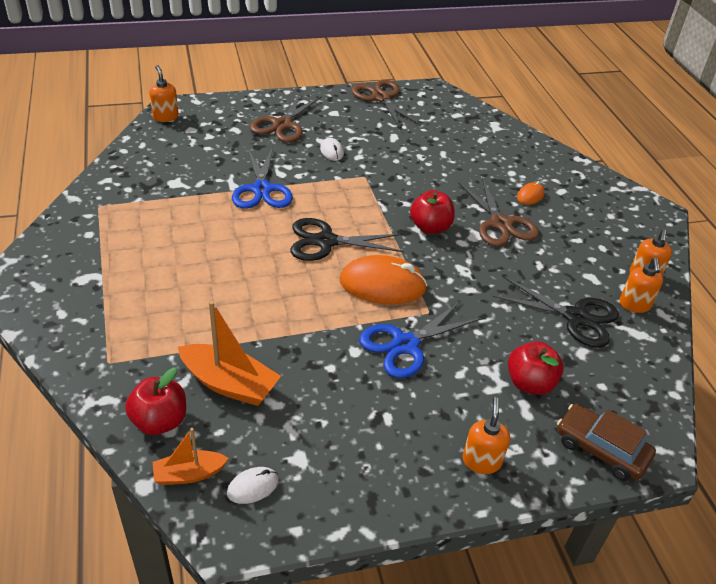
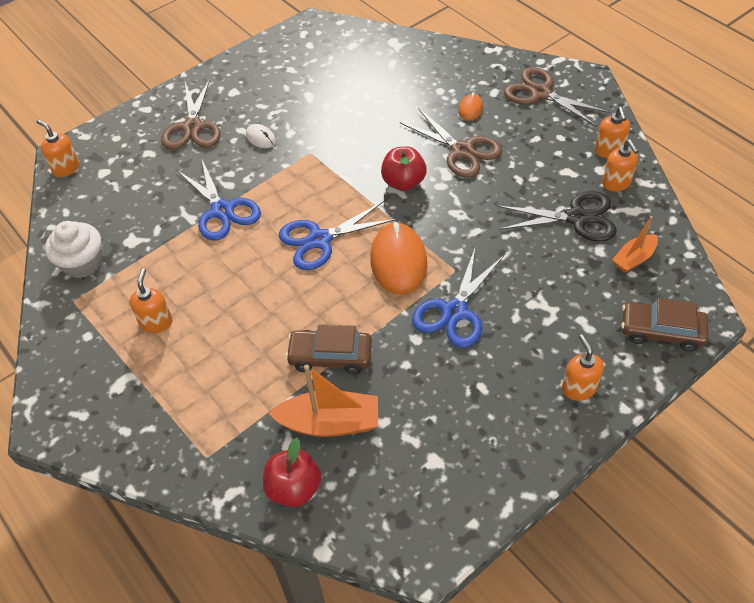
camera: 20 degrees left, 10 degrees up
(126, 183) = (82, 263): none -> white cupcake
(148, 246) = (156, 322): none -> orange soap dispenser
(189, 474) = (353, 522): orange boat -> orange boat (634, 259)
(253, 487) = (413, 505): white mouse -> none
(269, 332) = (330, 356): none -> brown car
(326, 241) = (320, 240): black scissors -> blue scissors
(381, 98) = (268, 55): brown scissors -> brown scissors (540, 93)
(382, 285) = (398, 261): orange mouse -> orange mouse turned 75 degrees counterclockwise
(530, 383) = (575, 299): red apple -> none

